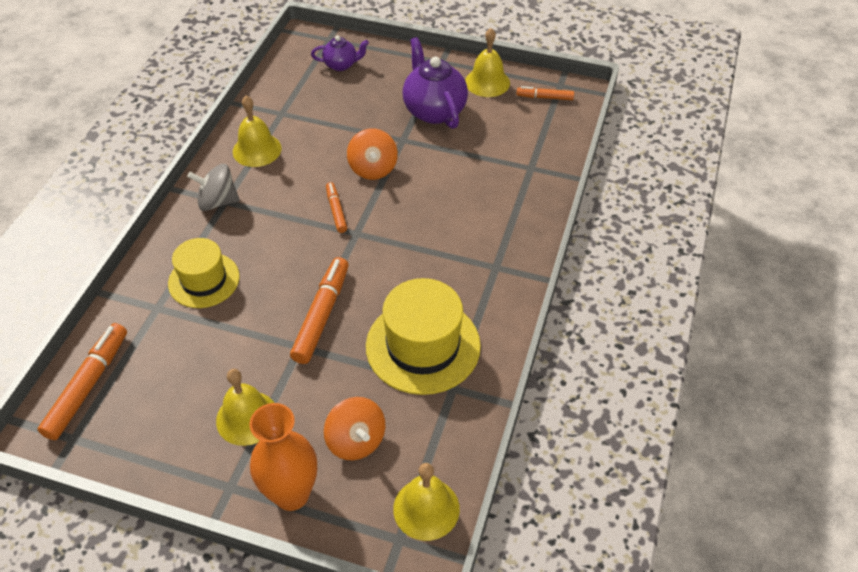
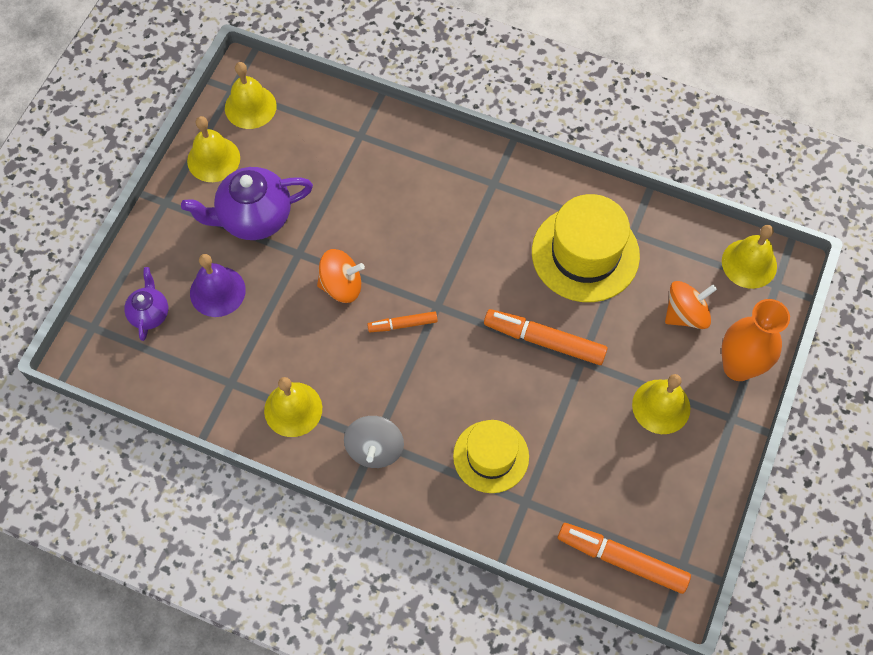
camera: 85 degrees left, 15 degrees up
(363, 97) = (217, 291): none -> purple bell
(544, 97) = (250, 107): orange marker -> yellow bell

